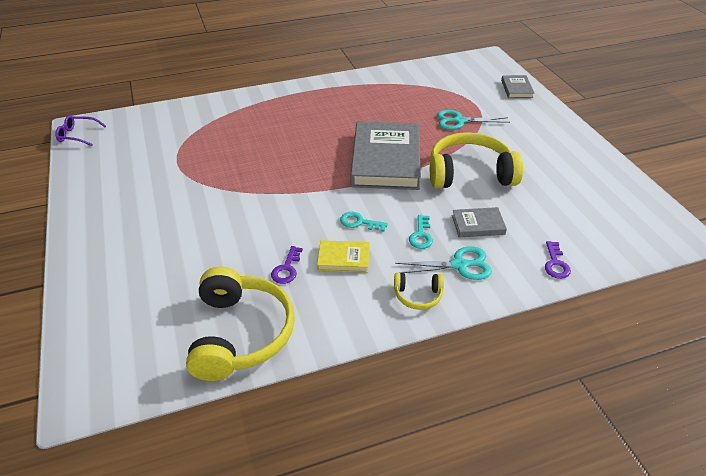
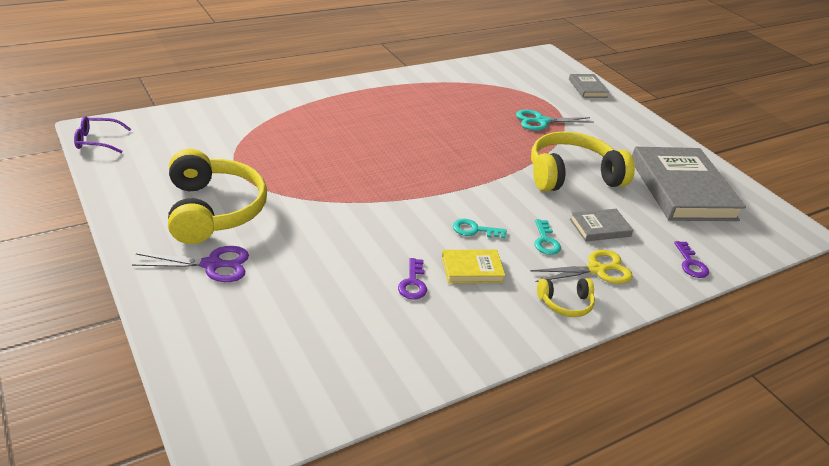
camera: 15 degrees left, 5 degrees down
(127, 244) = (212, 265): none -> purple scissors
(241, 334) = (387, 356): yellow headphones -> yellow headphones (214, 210)
(386, 160) = (478, 163): grey book -> grey book (682, 189)
(459, 265) = (596, 270): turquoise scissors -> yellow scissors

